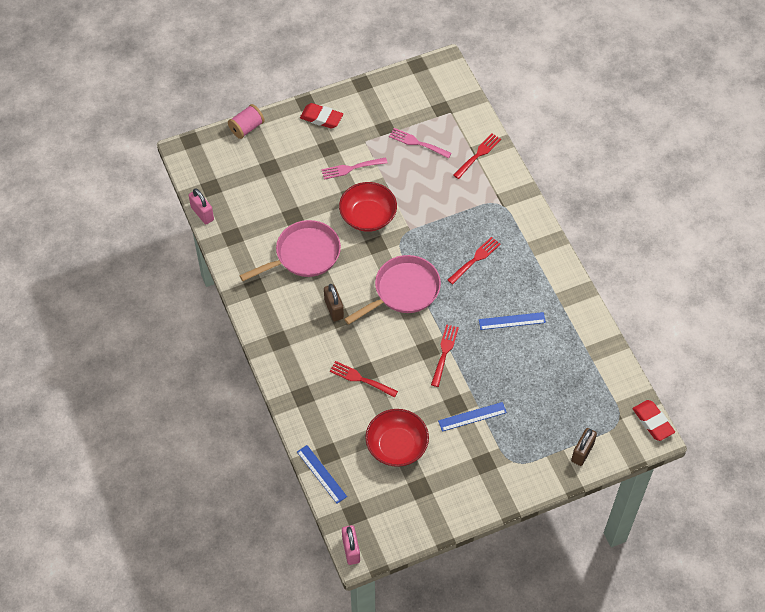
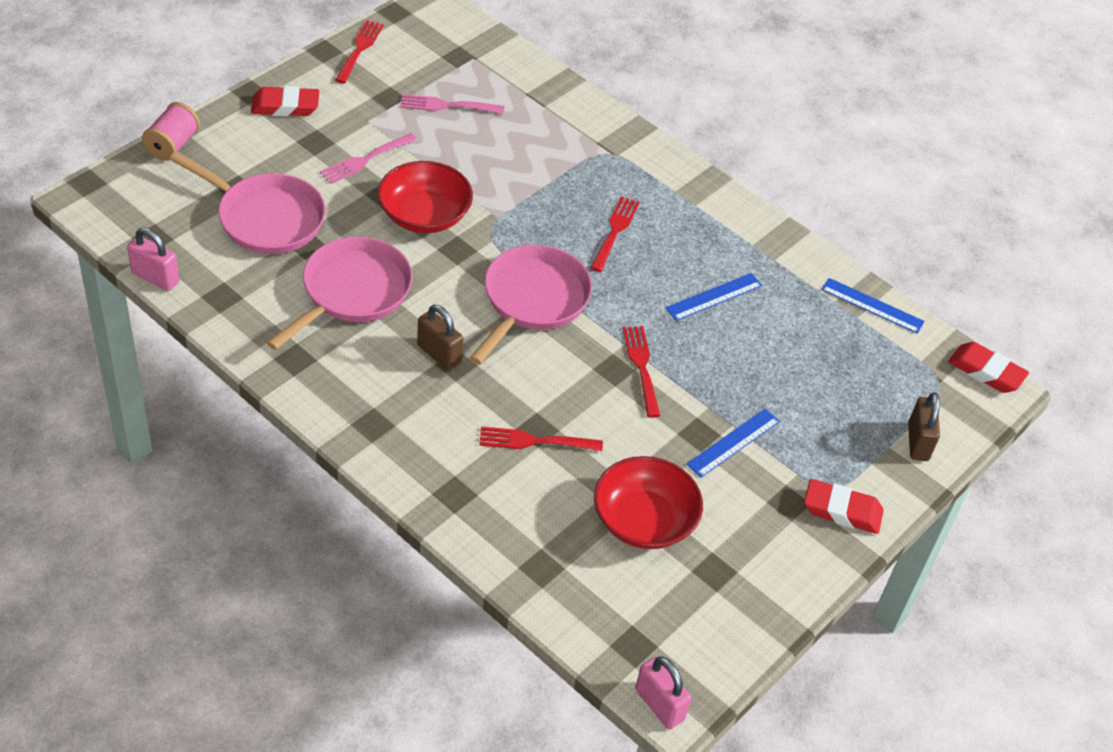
camera: 30 degrees left, 10 degrees down
(277, 192) = (265, 218): none -> pink pan
(321, 474) = (548, 602): blue ruler -> blue ruler (872, 306)
(478, 155) = (543, 100): red fork -> red fork (359, 49)
(512, 478) = (842, 510): none -> red eraser

